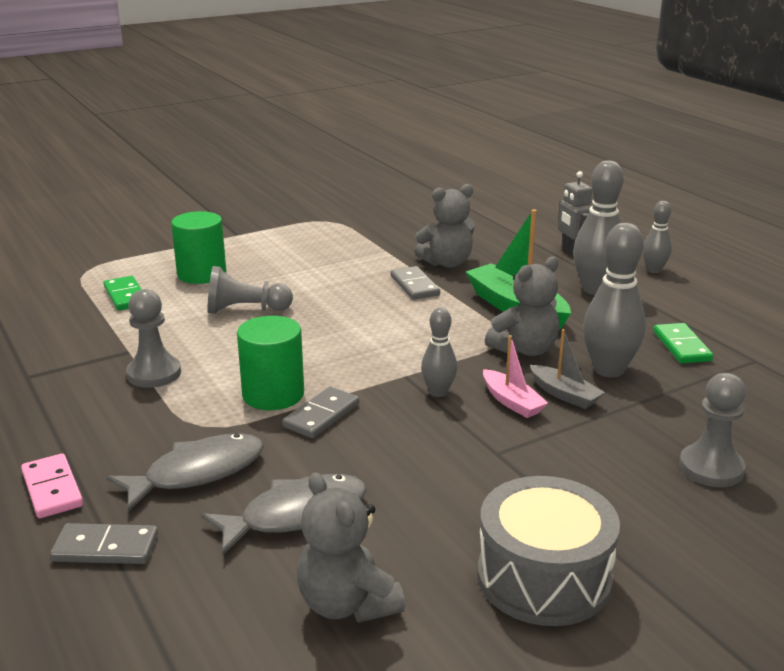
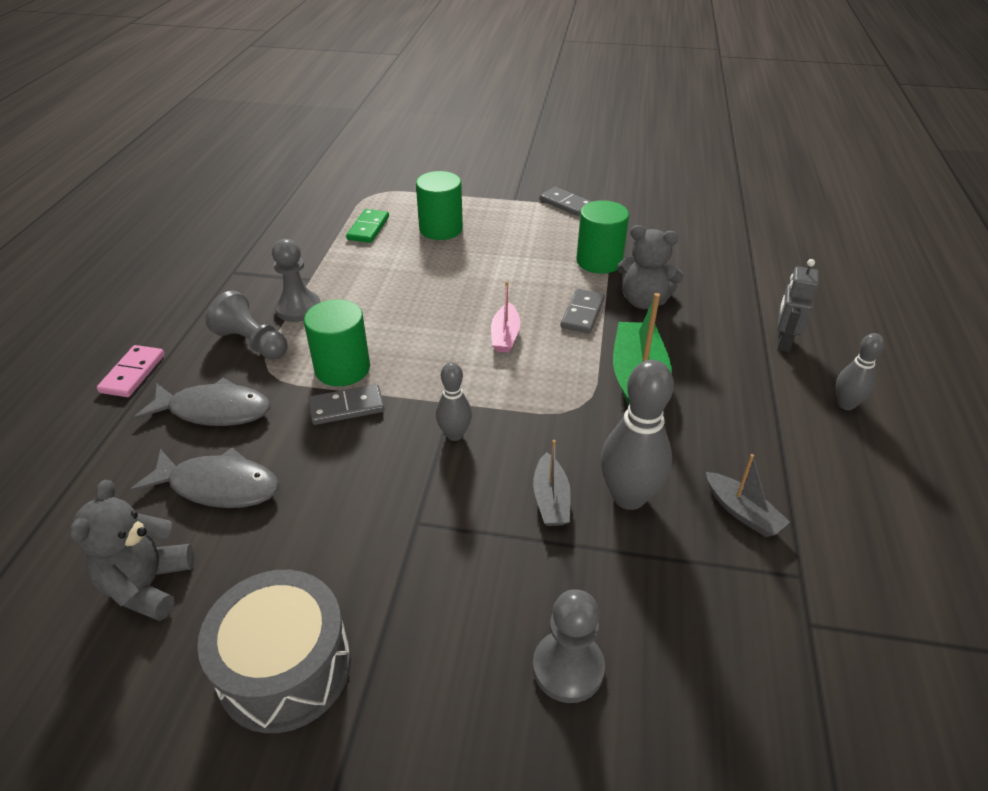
camera: 40 degrees right, 15 degrees up
(106, 548) = (99, 439): grey domino -> grey domino (566, 204)
(245, 310) = (426, 278): grey pawn -> grey pawn (252, 343)
(375, 251) = (599, 261): none -> green cylinder
(512, 402) = (497, 480): pink boat -> pink boat (505, 335)
(525, 350) = (583, 431): grey teddy bear -> none
(595, 289) = (746, 397): grey bowling pin -> none
(682, 346) = (742, 512): green domino -> grey boat

